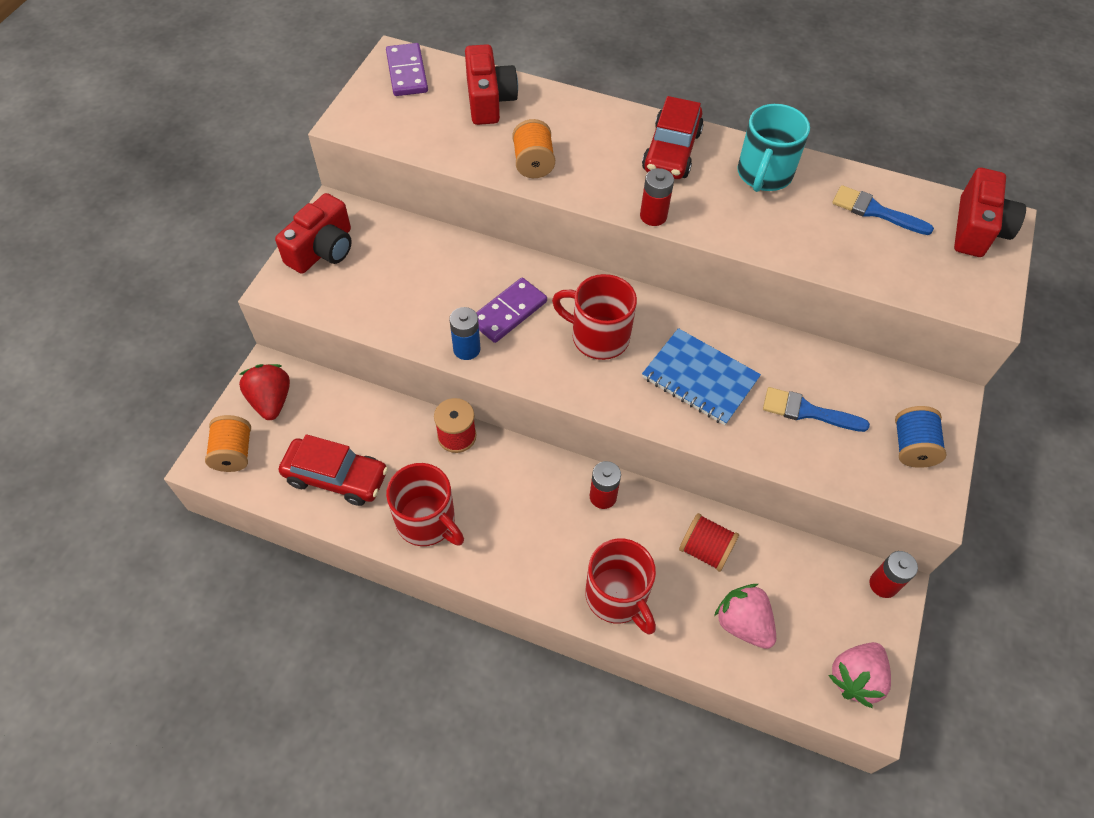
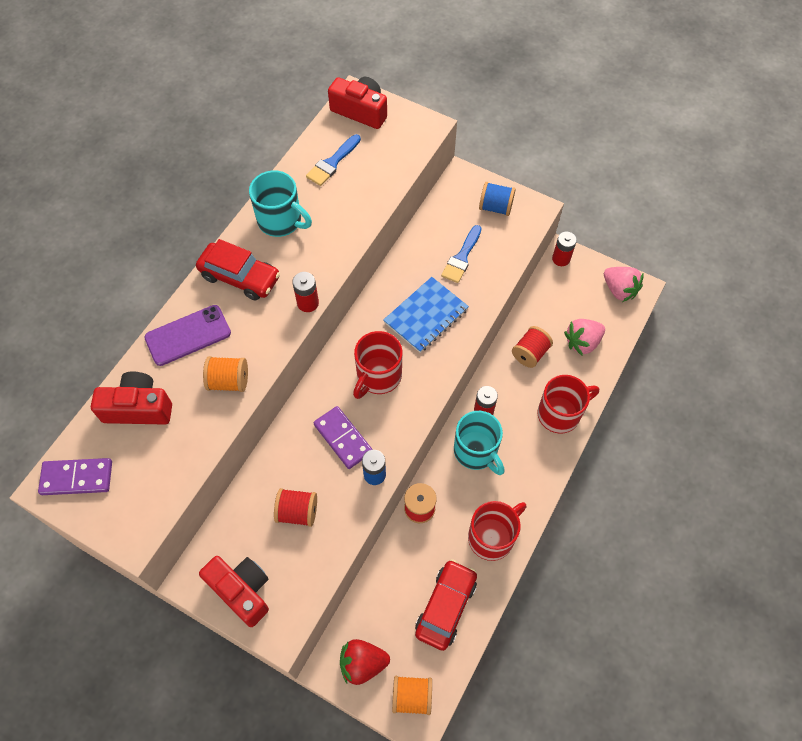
camera: 80 degrees left, 5 degrees up
(413, 283) = (297, 512): none -> red spool
(542, 493) = (476, 451): none -> turquoise mug
(583, 122) = (188, 335): none -> purple phone

